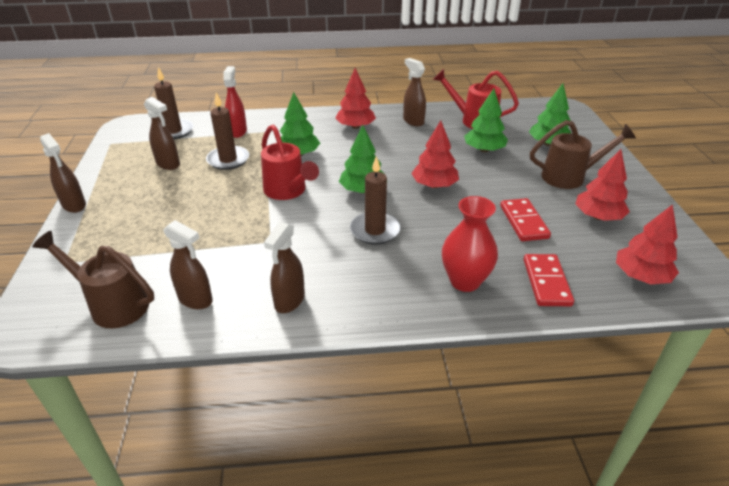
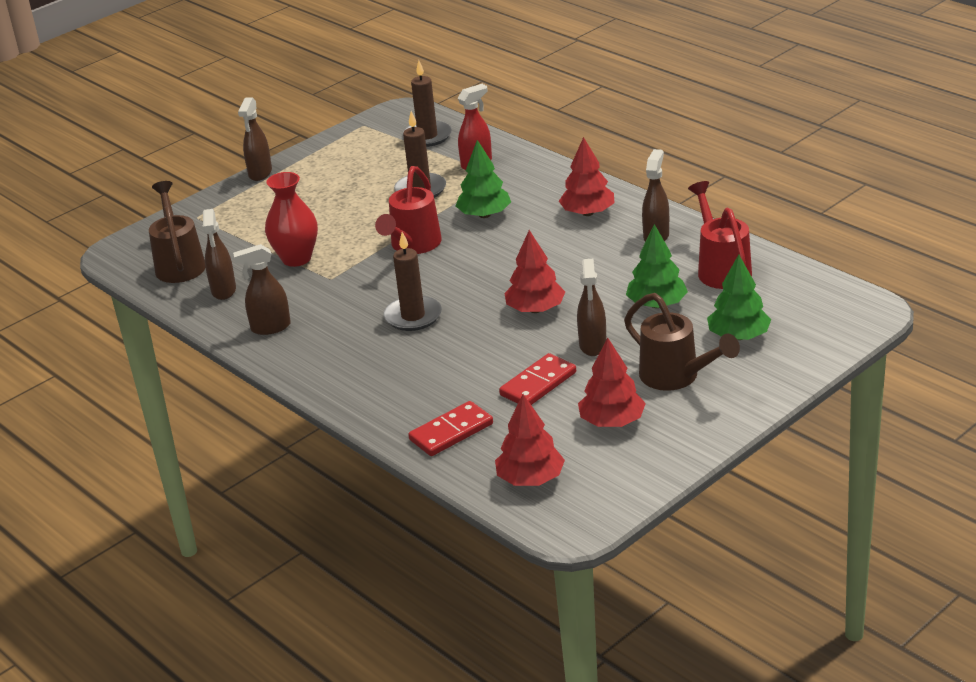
camera: 55 degrees right, 5 degrees down
(168, 164) = (371, 169): brown spray bottle -> brown spray bottle (593, 345)
(363, 190) = (469, 278): green tree -> none
(465, 281) = (398, 391): red vase -> red vase (296, 258)

